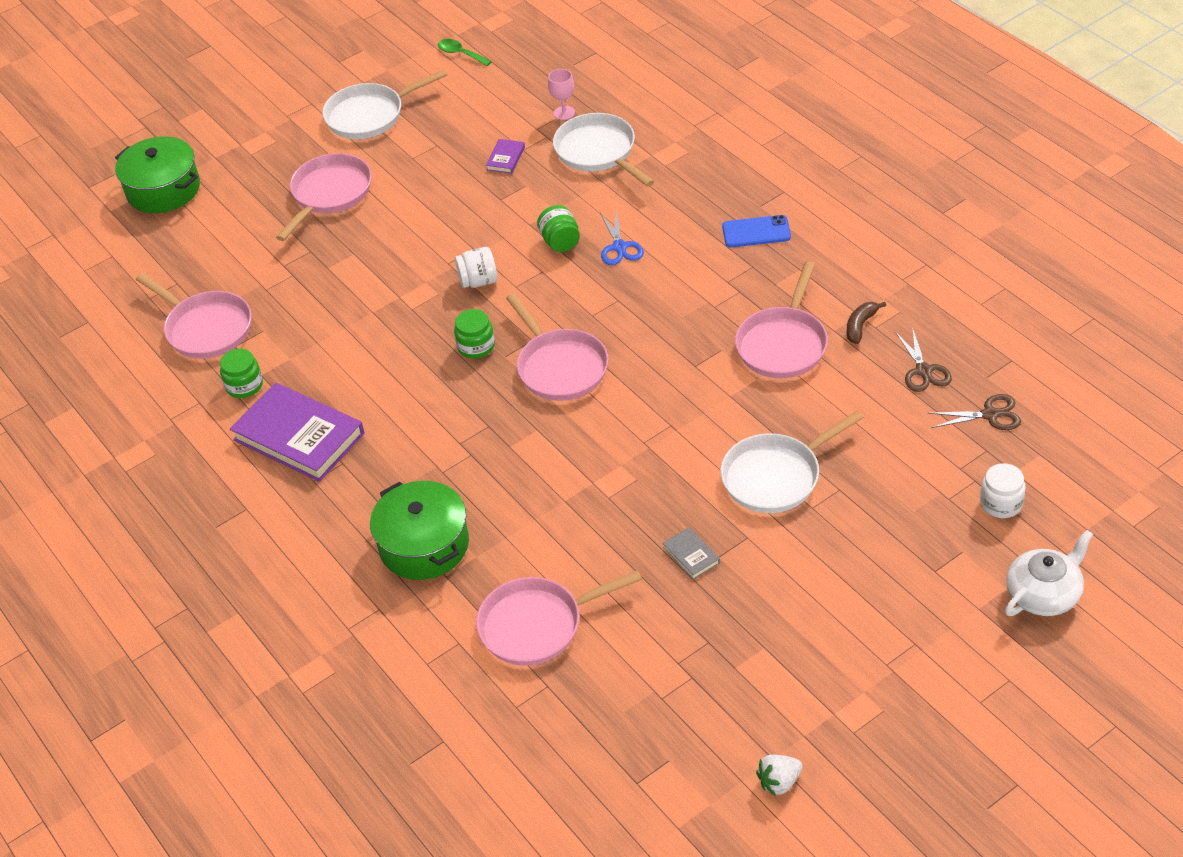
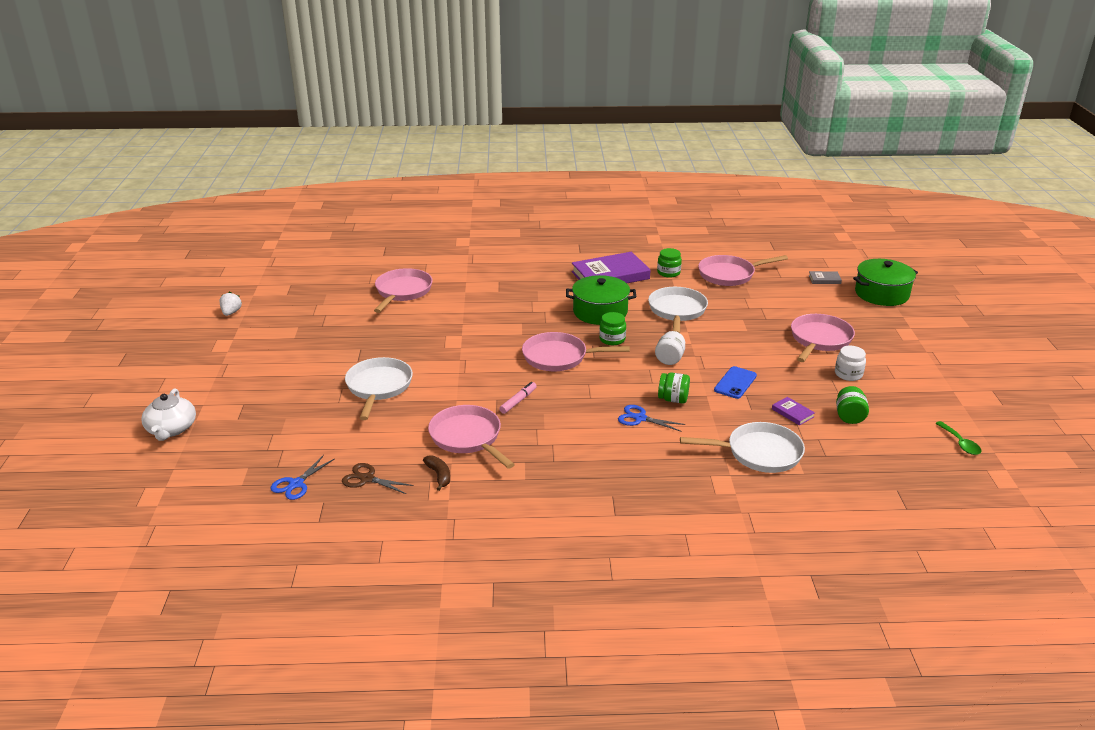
camera: 120 degrees right, 15 degrees down
(329, 194) = (819, 340): pink pan -> pink pan turned 120 degrees counterclockwise
(370, 115) = (903, 380): white pan -> white pan (677, 311)
(424, 545) = (492, 282): green pot -> green pot (600, 312)
(460, 54) = (960, 443): green spoon -> green spoon turned 90 degrees clockwise
(477, 124) = (849, 416): none -> green jar
(564, 113) = (827, 458): pink goblet -> none
(681, 347) = (518, 401): none -> pink marker
(691, 555) = (373, 342): grey book -> grey book (824, 279)
(756, 232) = (586, 479): blue phone -> blue phone (735, 383)
(990, 415) = (296, 484): brown scissors -> blue scissors
(1001, 503) = (239, 449): white jar -> white jar (848, 374)

